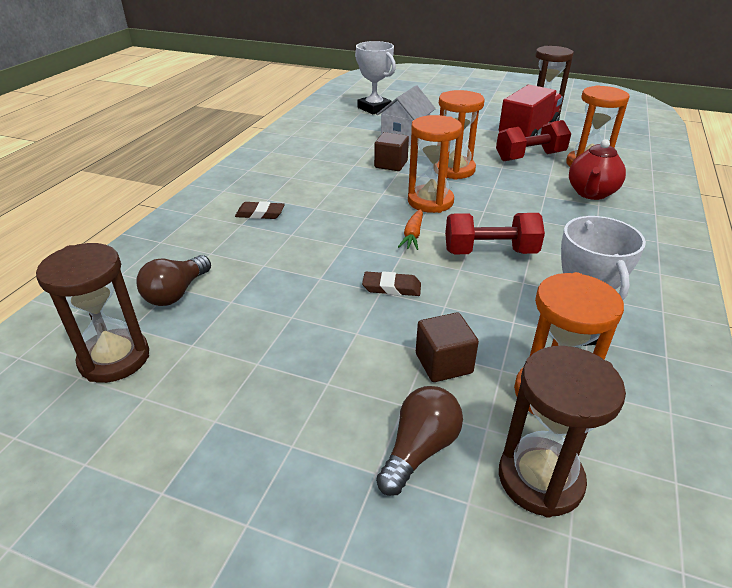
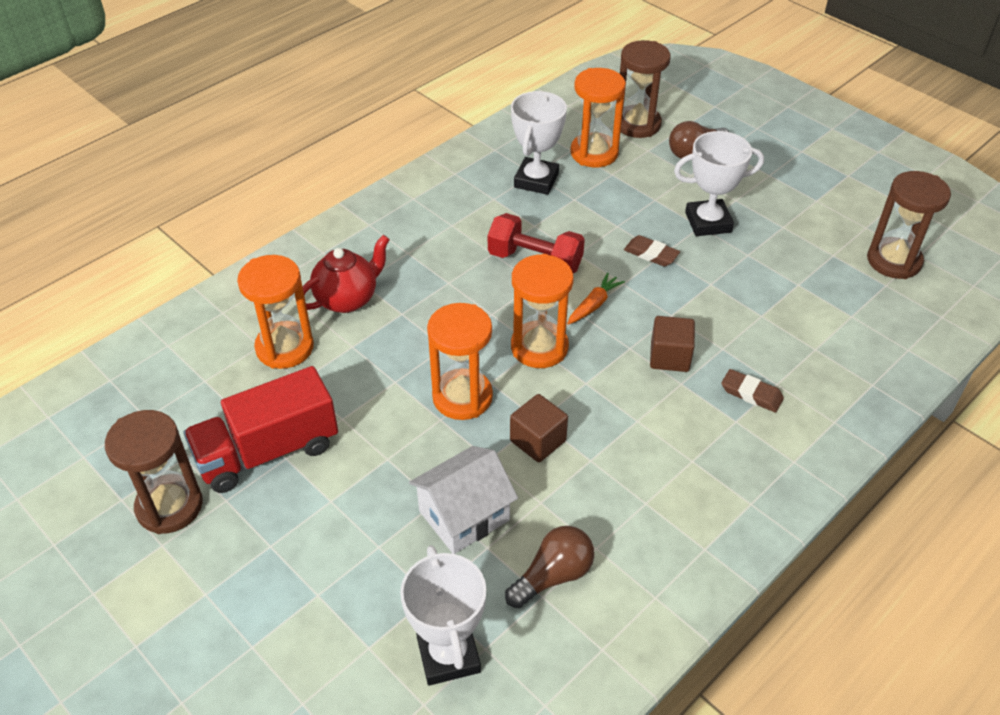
camera: 155 degrees left, 10 degrees up
(176, 293) = (848, 308): brown light bulb -> brown light bulb (553, 576)
(349, 340) = (708, 222): none -> white trophy
(443, 363) = (648, 188): brown cube -> brown cube (669, 357)
(530, 157) = (335, 389): red dumbbell -> none

